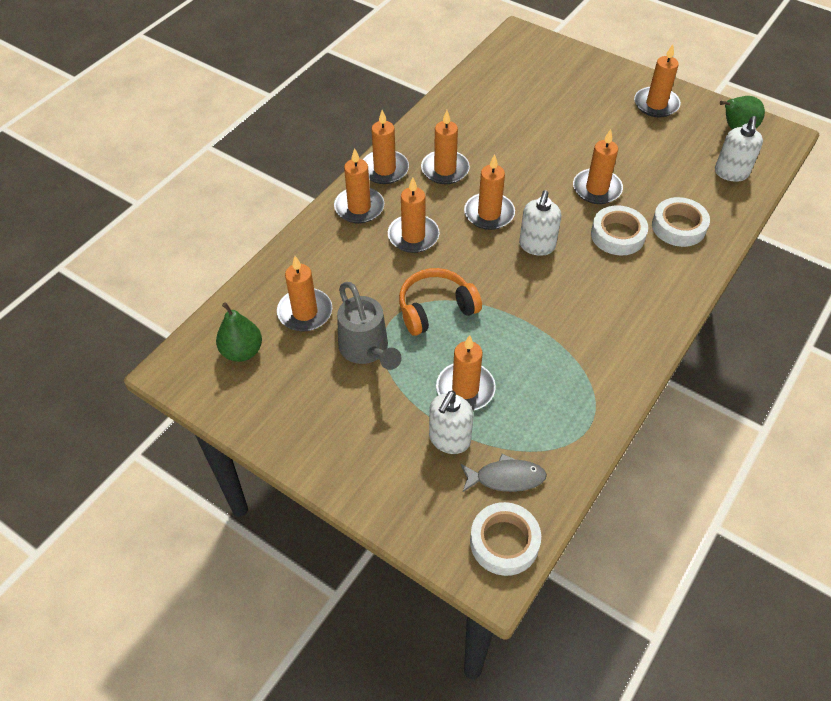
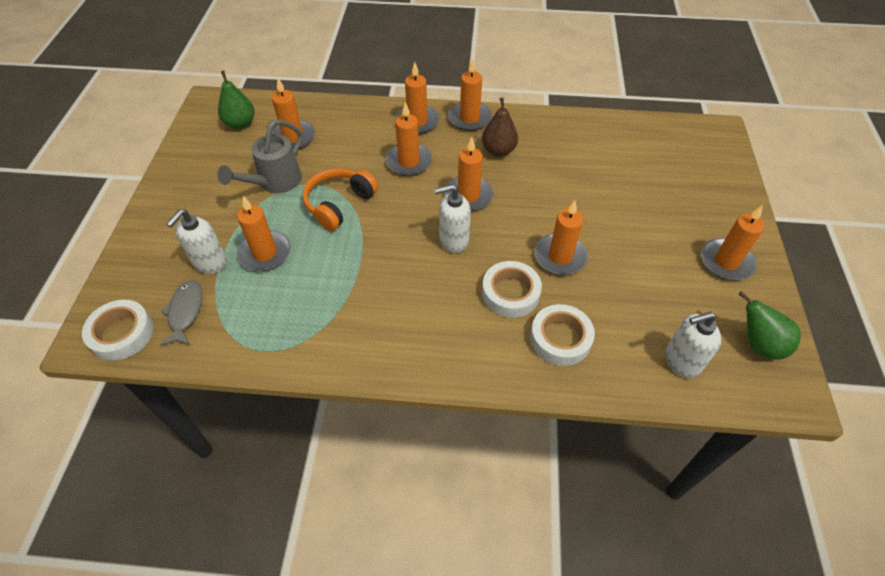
camera: 60 degrees right, 0 degrees up
(436, 309) = (339, 204): orange headphones -> orange headphones turned 90 degrees counterclockwise
(445, 169) = (498, 150): orange candle -> brown pear
(449, 439) = (209, 262): white soap dispenser -> white soap dispenser turned 60 degrees counterclockwise
(506, 478) = (185, 312): grey fish -> grey fish turned 150 degrees counterclockwise

